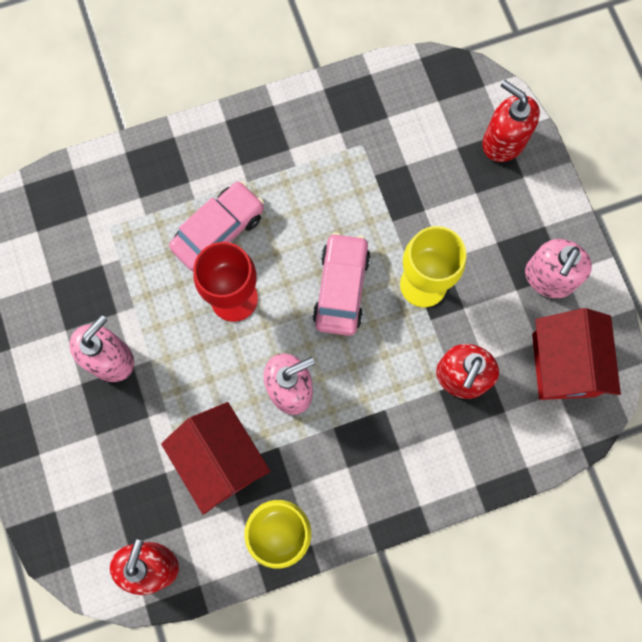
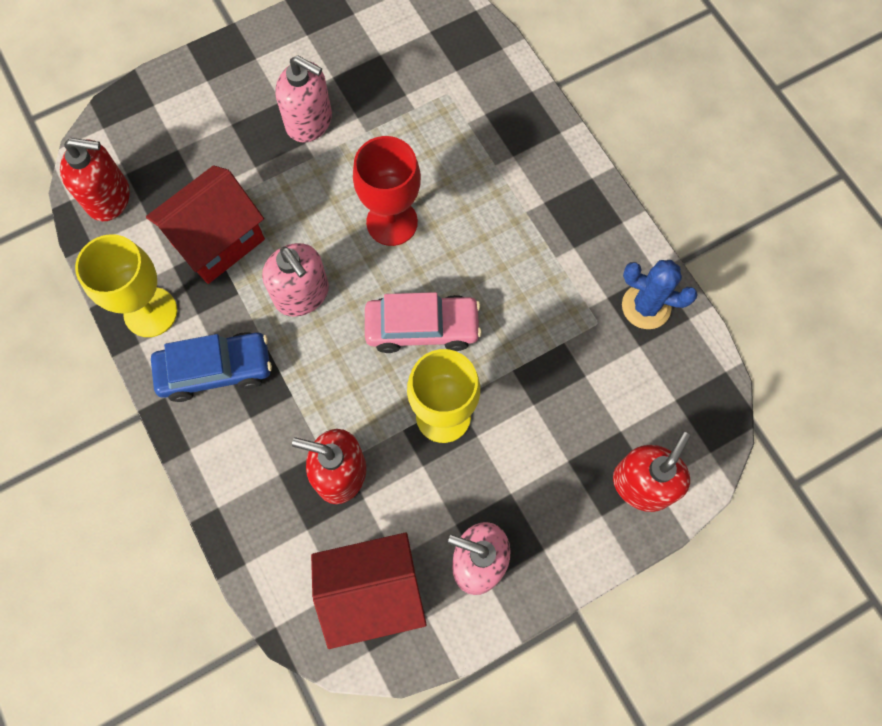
camera: 80 degrees right, 5 degrees down
(218, 231) = (463, 194): pink car -> none
(350, 475) = (216, 370): none -> blue car
(354, 104) = (646, 306): none -> blue cactus

